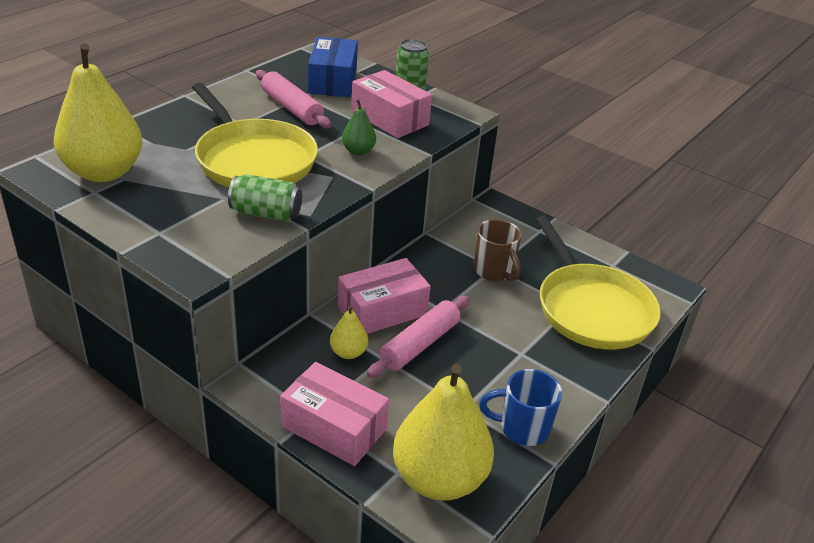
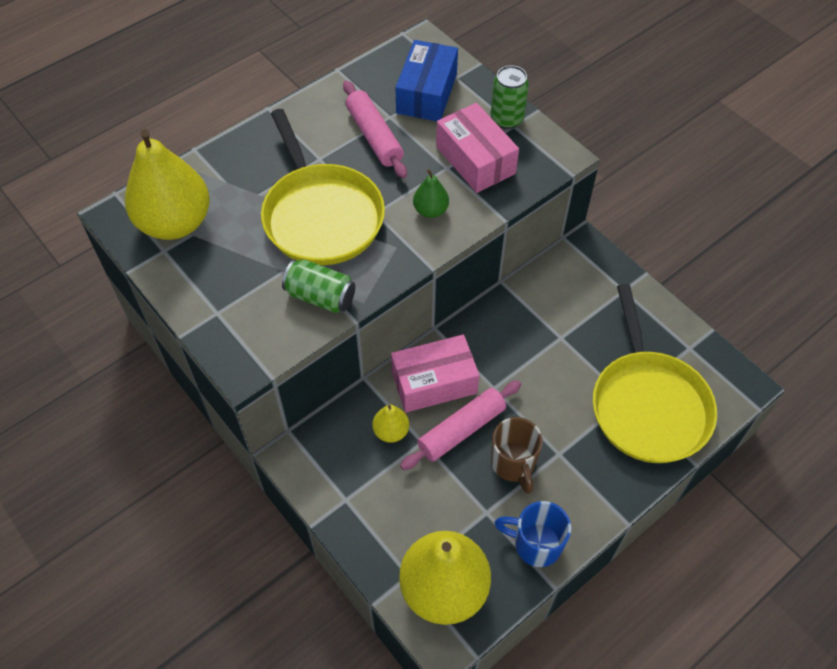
camera: 15 degrees right, 20 degrees up
(334, 427) = (361, 517): pink box -> none
(494, 271) = (559, 343): brown mug -> brown mug (513, 464)

